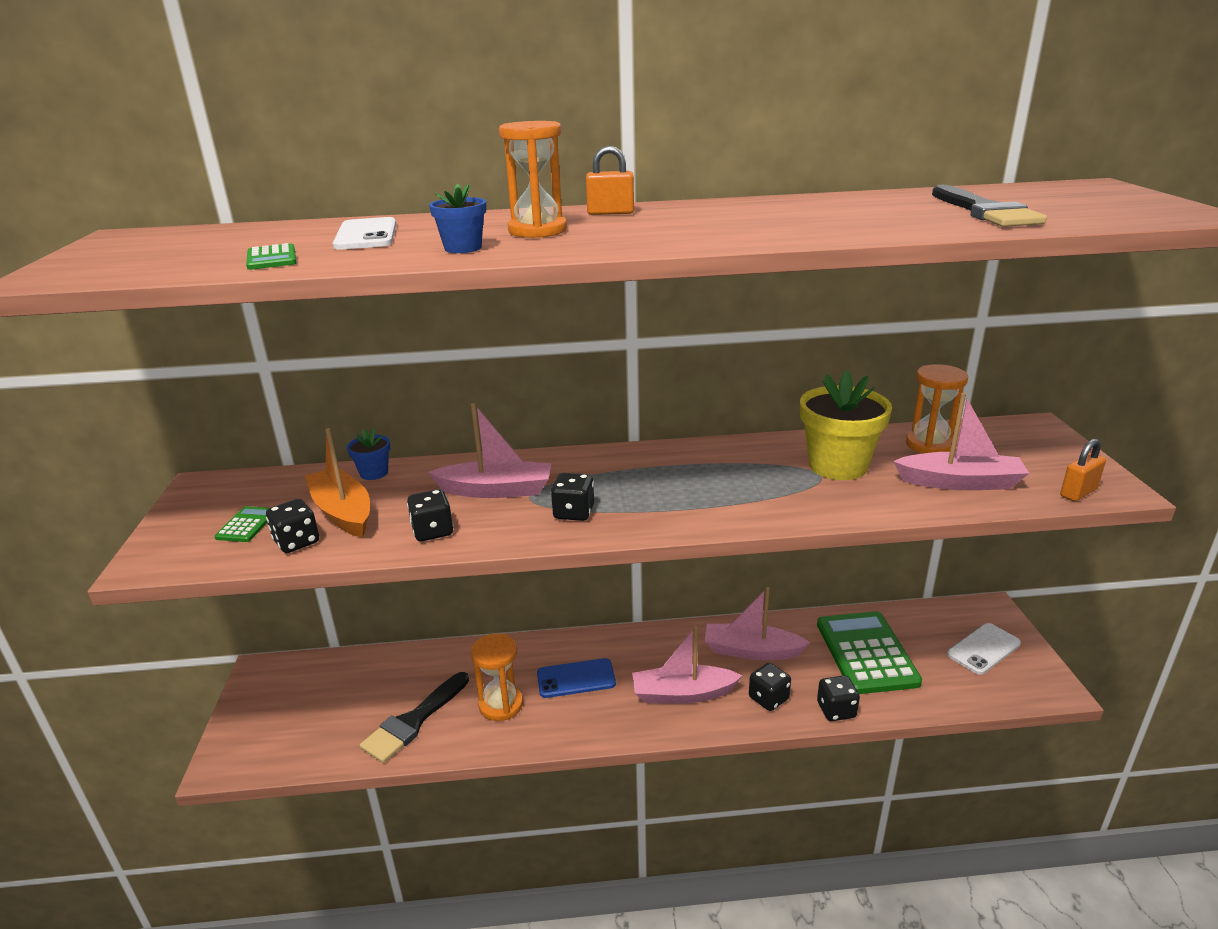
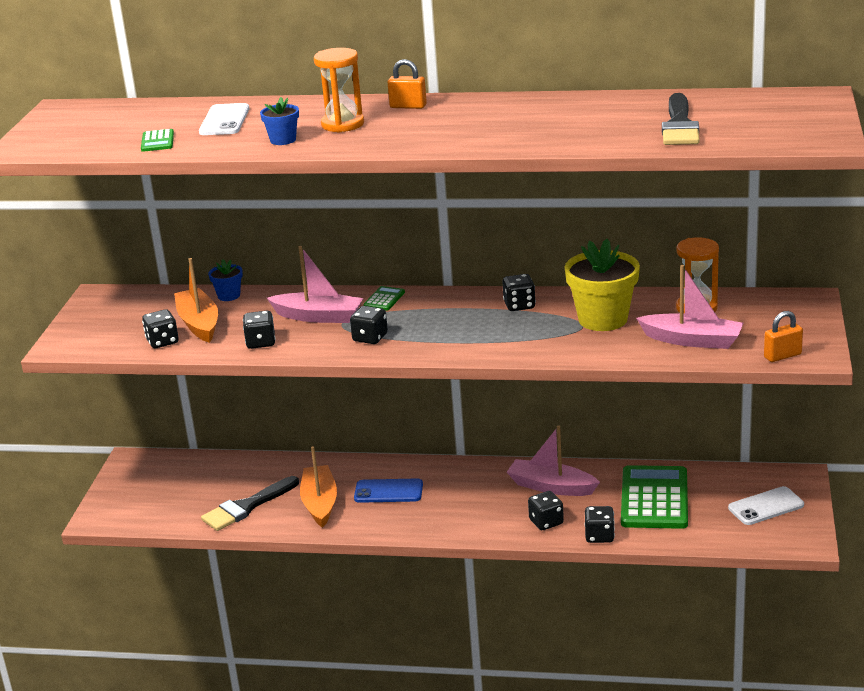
camera: 15 degrees right, 0 degrees up
(246, 525) = (128, 327): green calculator -> green calculator (384, 299)
(501, 705) = (320, 503): orange hourglass -> orange boat
(682, 694) = (474, 511): pink boat -> none
(731, 457) = (519, 305): none -> black dice

